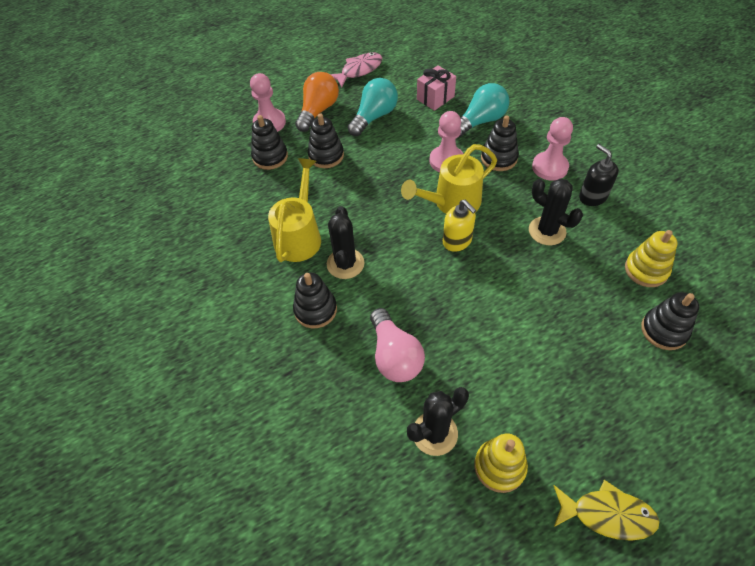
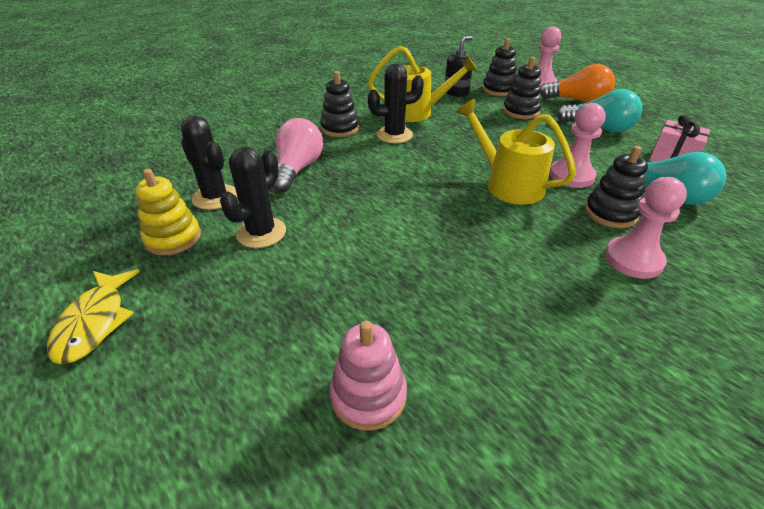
camera: 75 degrees right, 15 degrees down
(359, 70) = (661, 112): pink fish -> none
(395, 356) = (297, 169): pink light bulb -> pink light bulb turned 135 degrees clockwise
(457, 241) = (452, 192): yellow soap dispenser -> none
(547, 231) = (507, 260): black cactus -> black cactus (261, 233)
(592, 196) = (607, 307): black soap dispenser -> black soap dispenser (456, 92)
(646, 270) = (485, 375): yellow stacking toy -> none
(664, 330) = (368, 395): black stacking toy -> pink stacking toy

